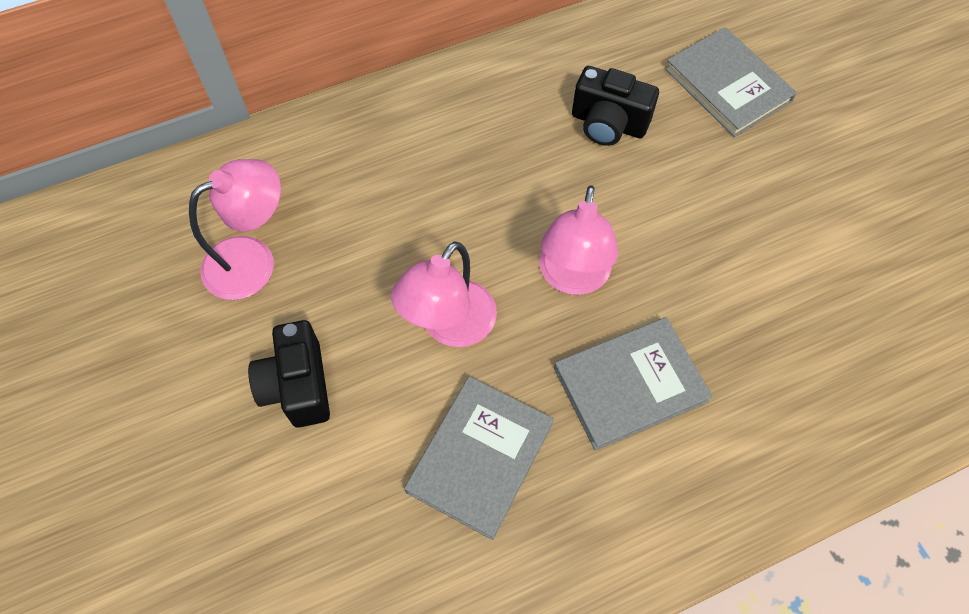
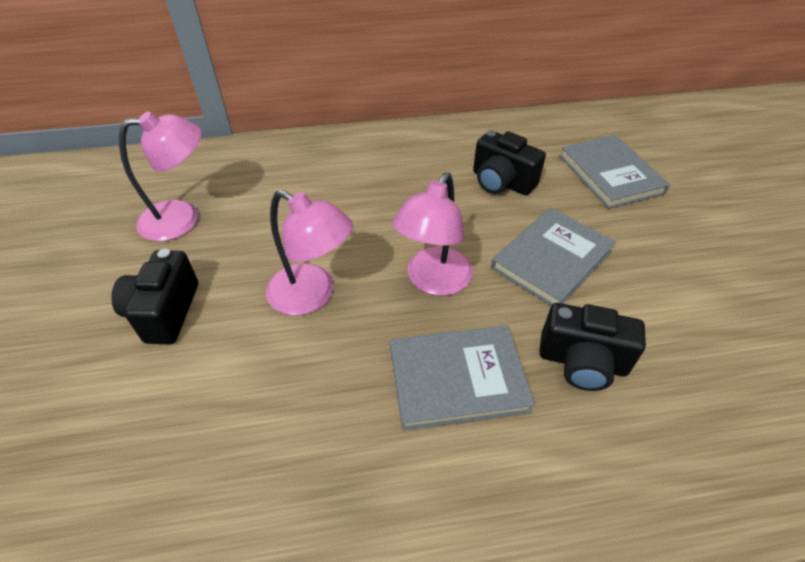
camera: 15 degrees right, 15 degrees down
(450, 327) = (312, 296): pink lamp -> pink lamp turned 105 degrees counterclockwise
(480, 457) = (290, 408): grey book -> grey book (552, 259)
(744, 336) = (582, 362): none -> black camera

